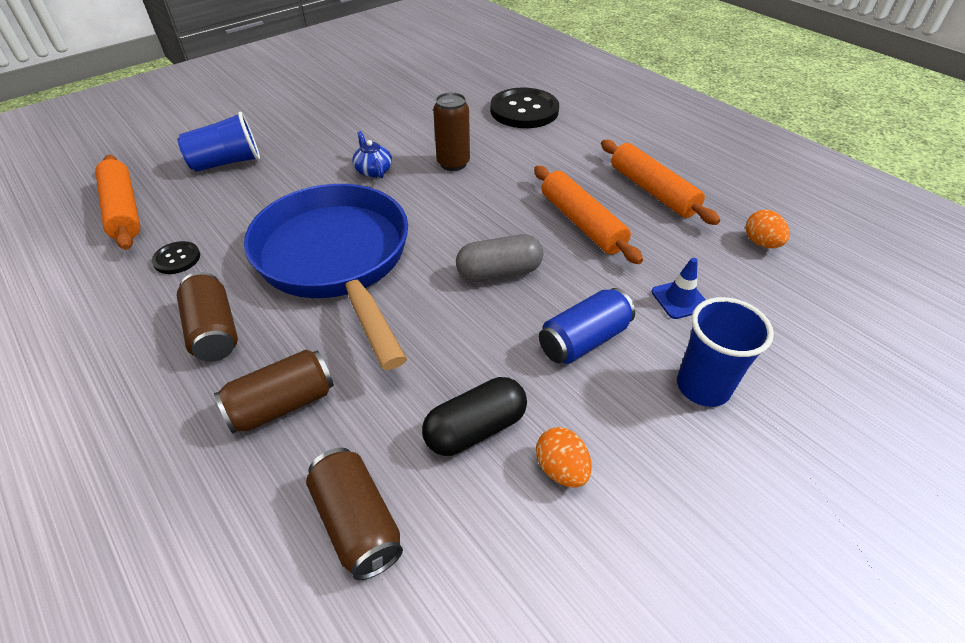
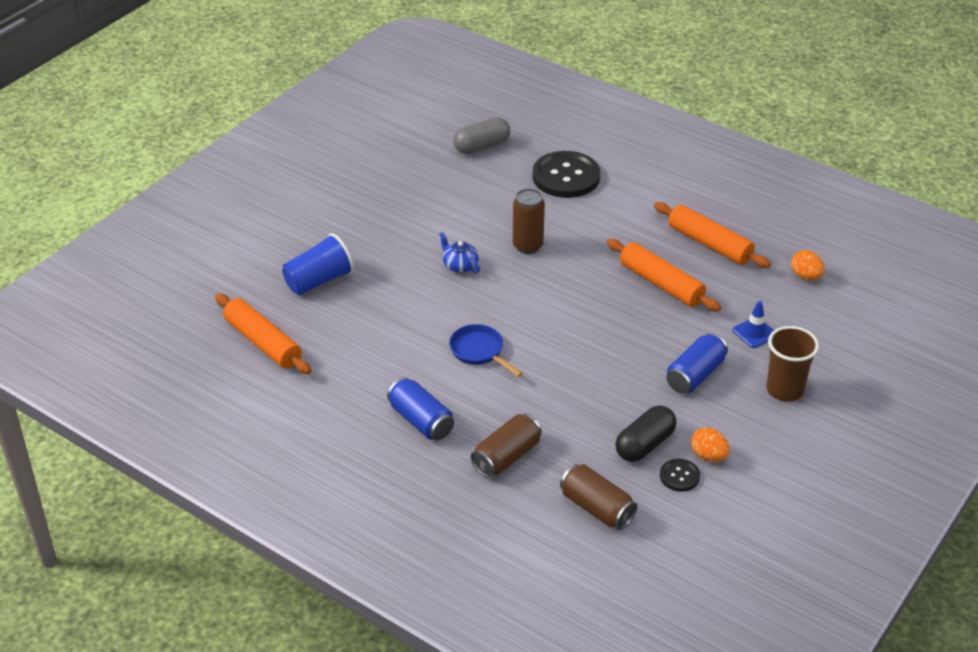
camera: 15 degrees left, 5 degrees down
(177, 259) = (347, 374): black button -> black button (679, 476)
(214, 331) = (421, 421): brown can -> blue can
(336, 261) = (479, 351): blue pan -> blue pan, size x0.41
(499, 272) = (613, 337): grey capsule -> grey capsule (482, 146)
(703, 387) = (784, 390): blue cup -> brown cup

